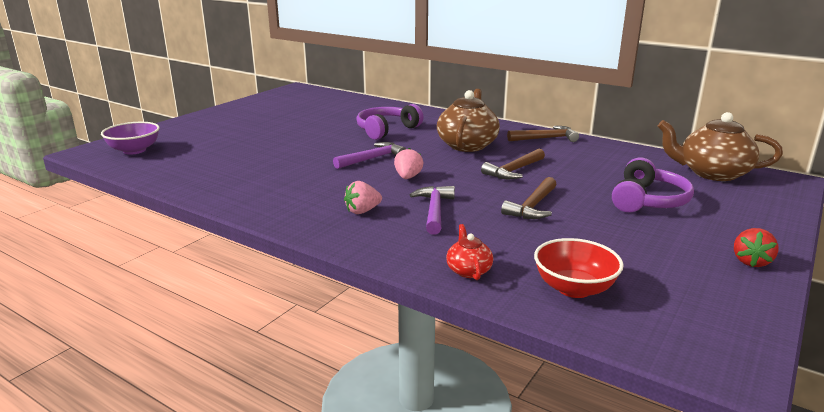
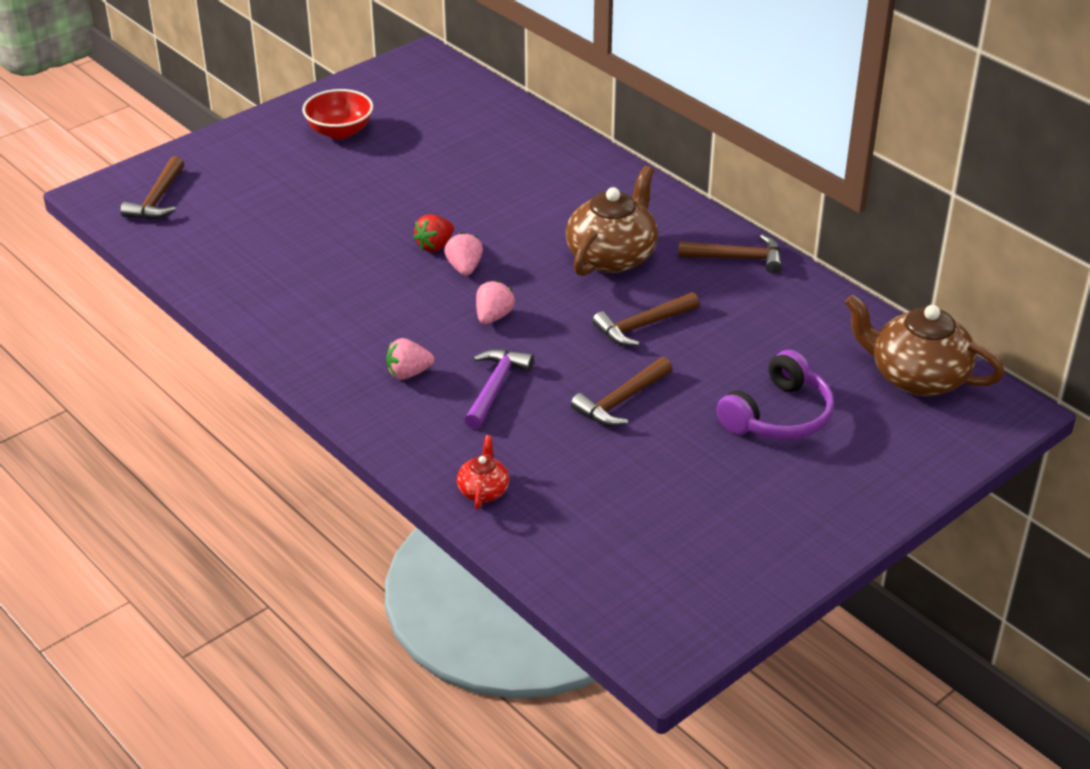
camera: 15 degrees right, 15 degrees up
(134, 150) = (158, 199): purple bowl -> brown hammer
(372, 159) = (464, 268): purple hammer -> pink strawberry
(386, 130) = (514, 200): purple headphones -> none
(574, 288) = (581, 536): red bowl -> red bowl (340, 131)
(751, 262) = (813, 537): red strawberry -> red strawberry (435, 246)

